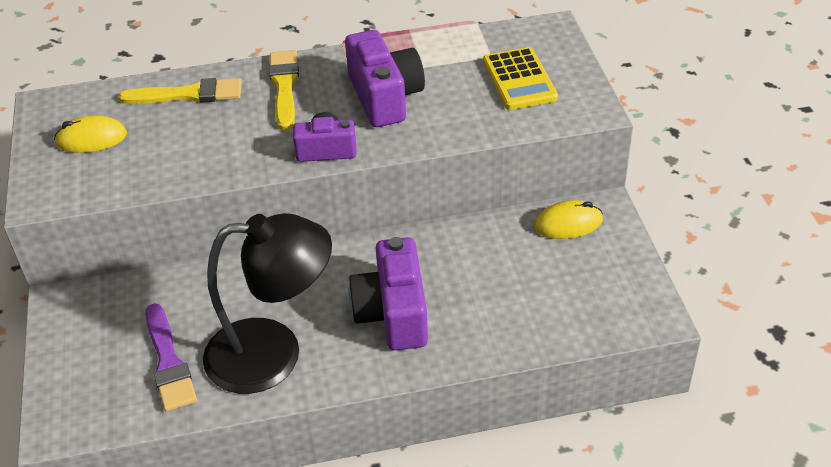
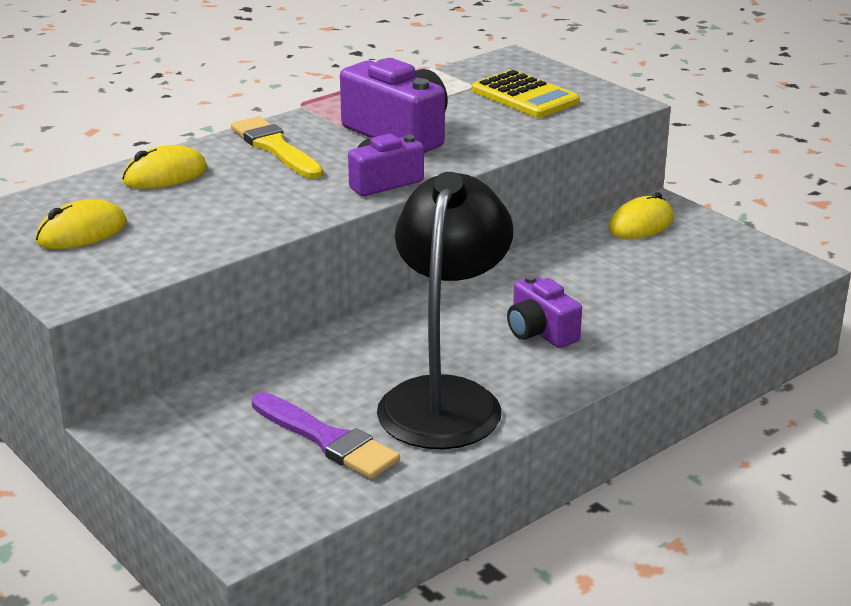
camera: 30 degrees left, 15 degrees down
(188, 94) = (165, 175): yellow brush -> yellow mouse
(273, 354) = (445, 398): black lamp -> black lamp turned 45 degrees counterclockwise
(393, 313) = (540, 332): purple camera -> purple camera, size x0.62

